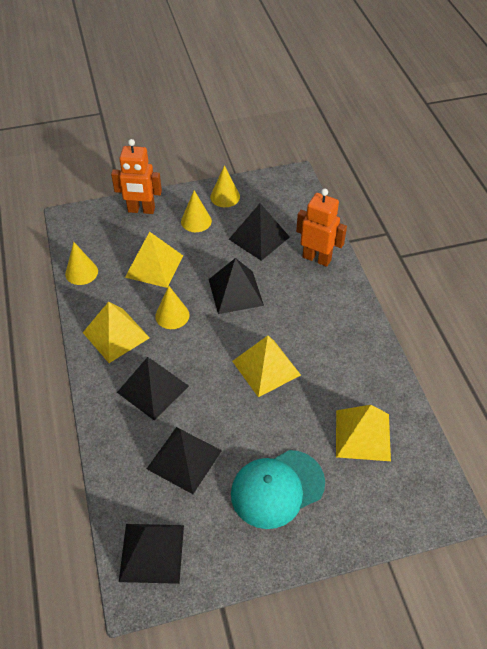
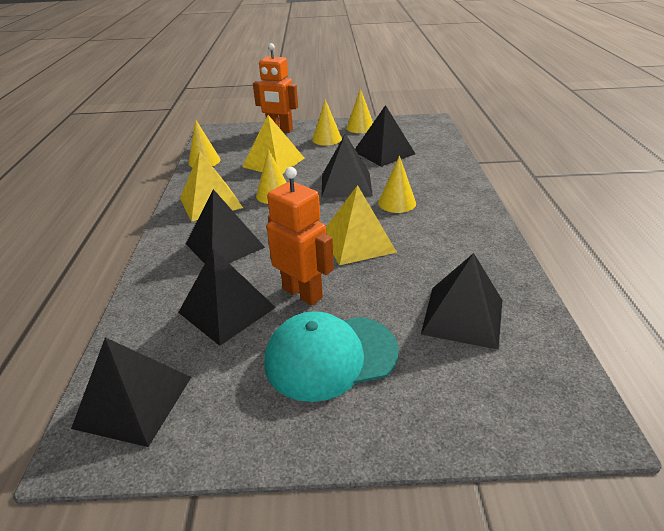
camera: 15 degrees right, 15 degrees down
(287, 312) = (397, 203): none -> yellow cone
(317, 258) = (440, 169): orange robot -> orange robot (303, 293)
(363, 435) = (463, 316): yellow pyramid -> black pyramid

